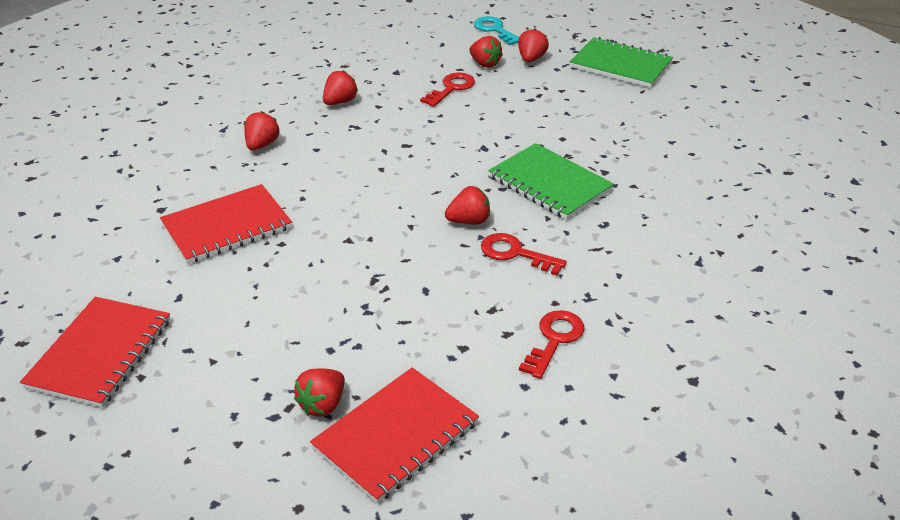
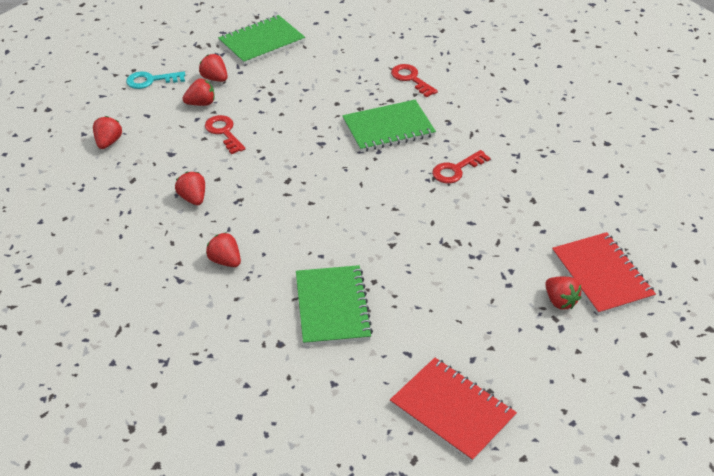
camera: 65 degrees left, 5 degrees up
(227, 226) = (332, 307): red notebook -> green notebook
(469, 221) = (407, 179): red strawberry -> red strawberry (108, 142)
(554, 339) = (548, 182): red key -> red key (411, 79)

